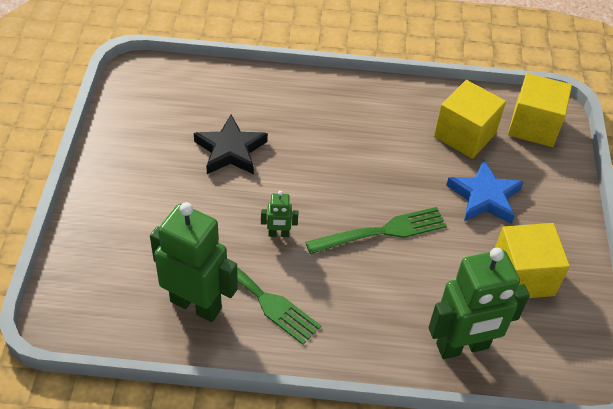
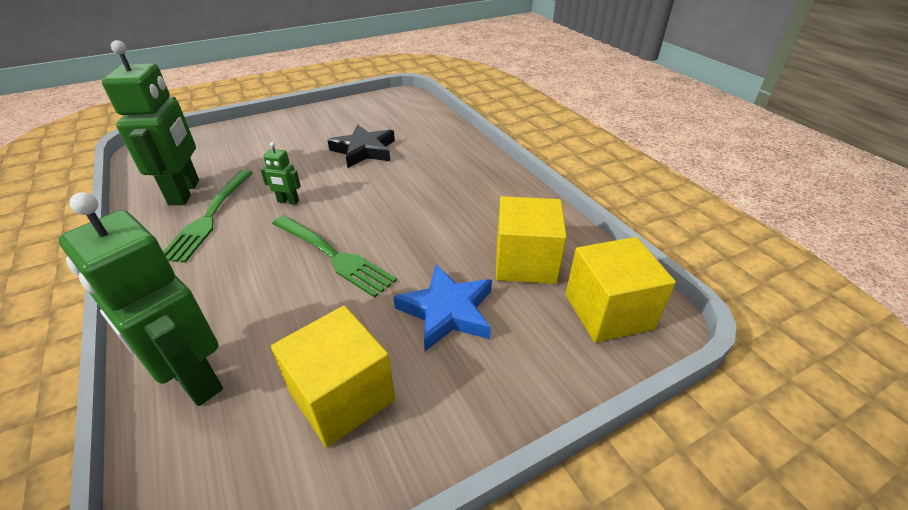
camera: 60 degrees right, 10 degrees down
(278, 234) = (288, 201): green robot -> green robot turned 45 degrees counterclockwise

